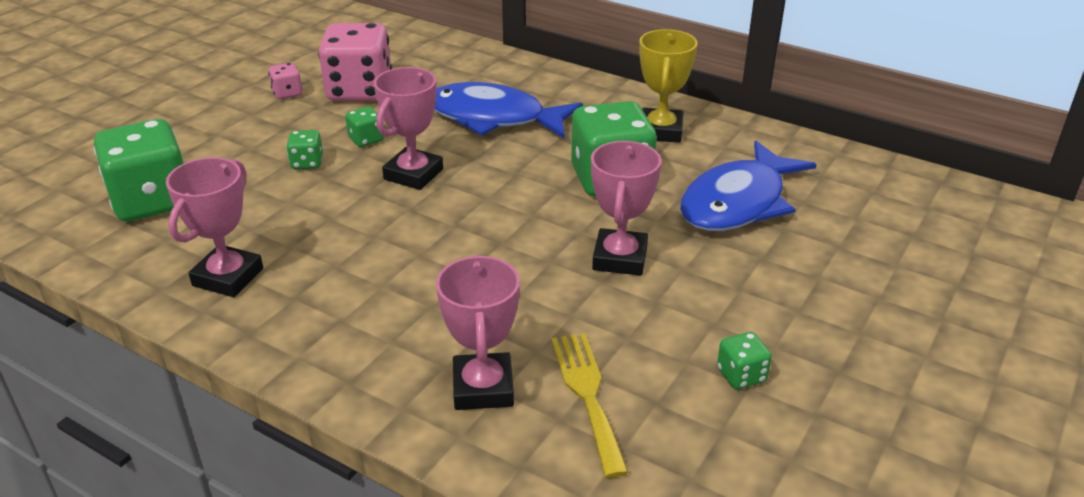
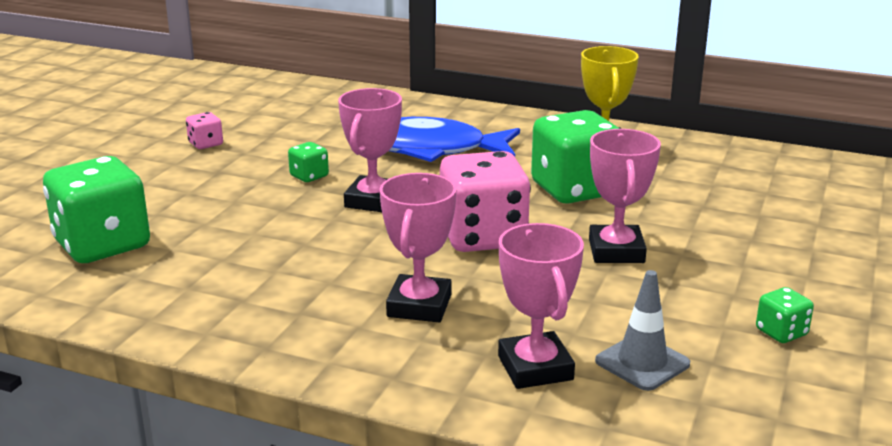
camera: 10 degrees left, 10 degrees down
(228, 277) = (219, 302): pink trophy -> pink trophy (419, 306)
(307, 163) = (256, 200): green dice -> none
(359, 91) = (282, 137): pink dice -> pink dice (483, 237)
(587, 394) = (642, 363): yellow fork -> grey traffic cone
(738, 202) = (706, 198): blue fish -> none

